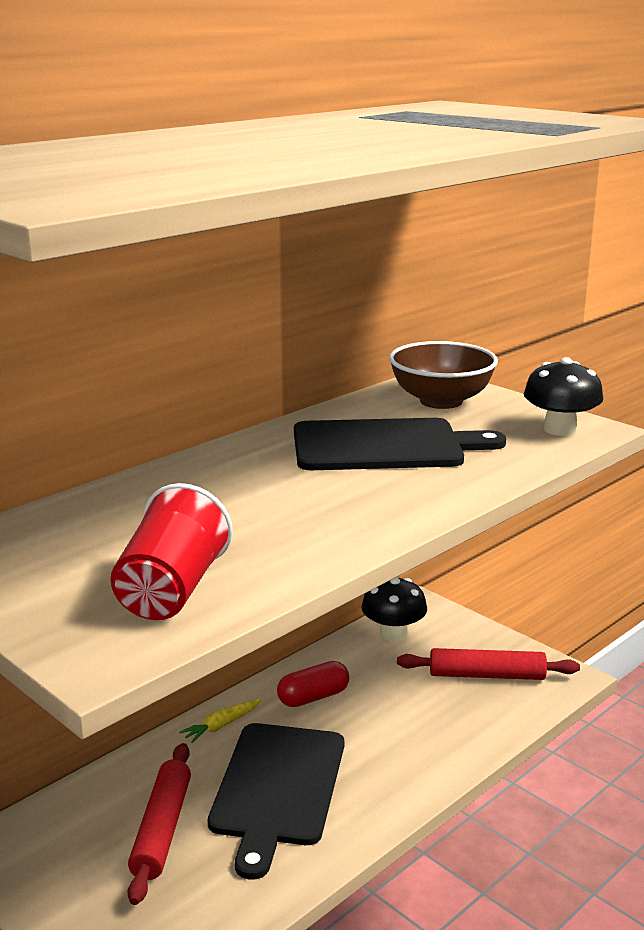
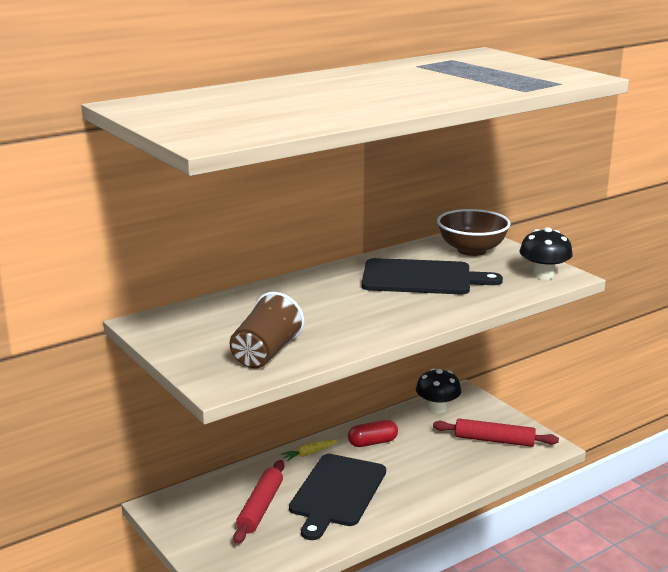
camera: 10 degrees right, 0 degrees up
(172, 590) = (266, 353): red cup -> brown cup

